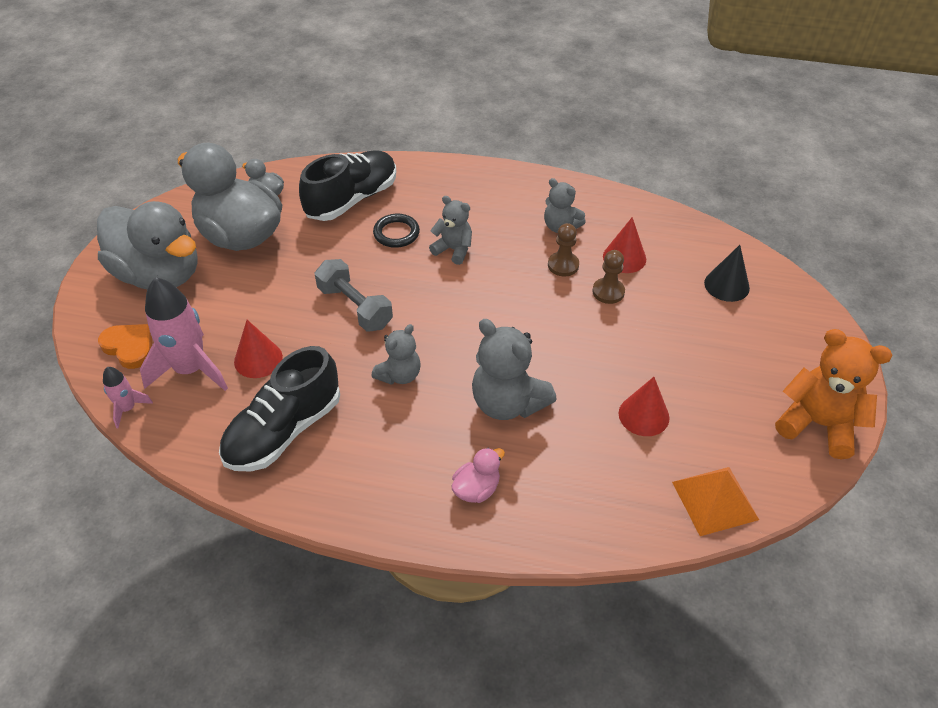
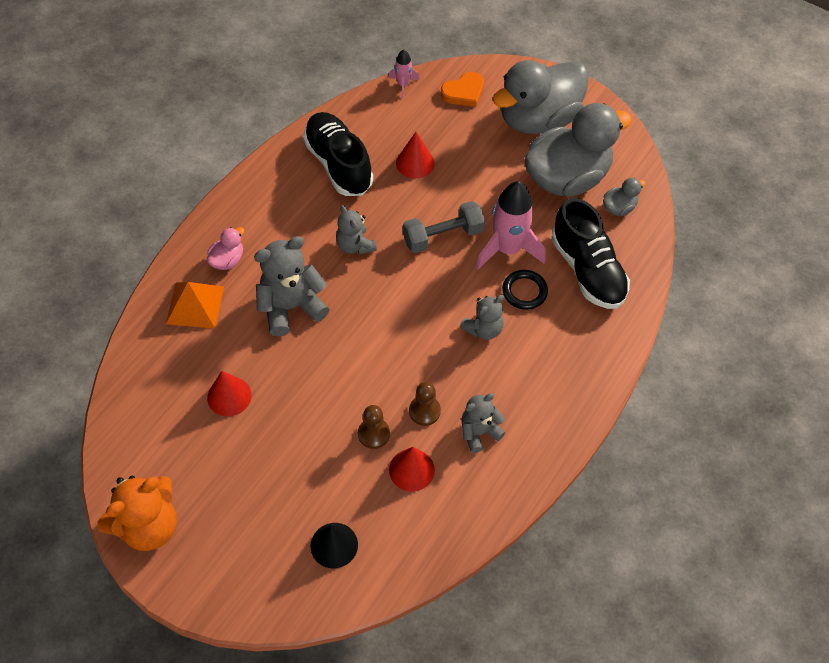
camera: 110 degrees right, 10 degrees up
(191, 370) = (423, 123): pink rocket -> pink rocket (507, 249)
(476, 489) = (227, 260): pink duck -> pink duck turned 120 degrees counterclockwise
(715, 500) = (131, 407): orange pyramid -> orange pyramid (195, 305)

